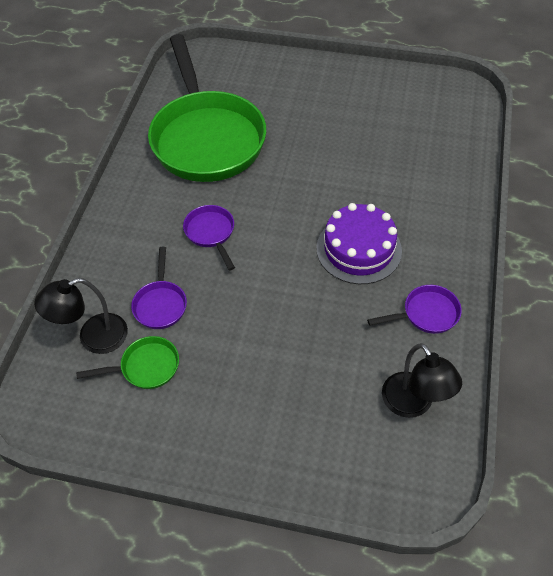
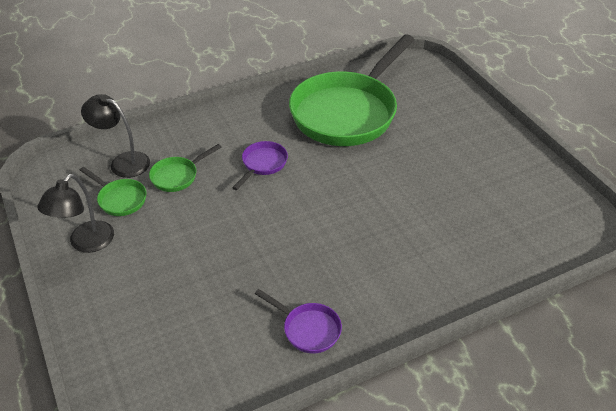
camera: 50 degrees right, 10 degrees down
(160, 304) = (177, 176): purple pan -> green pan
(358, 249) = (332, 251): purple cake -> none
(413, 404) = (209, 368): black lamp -> black lamp (86, 243)

